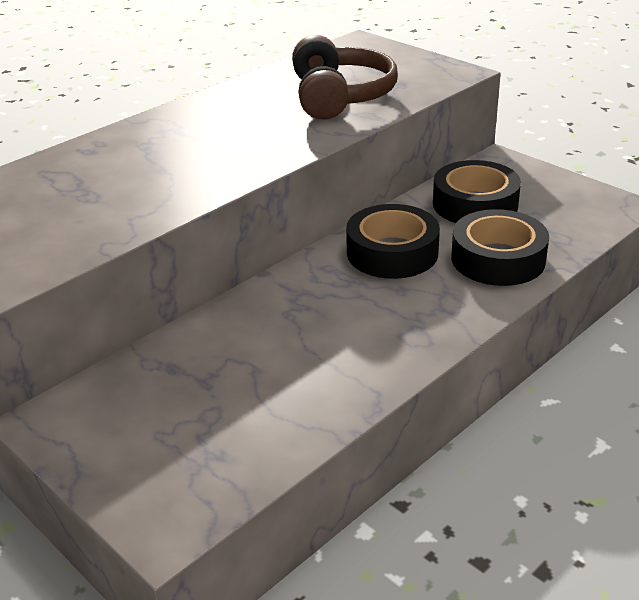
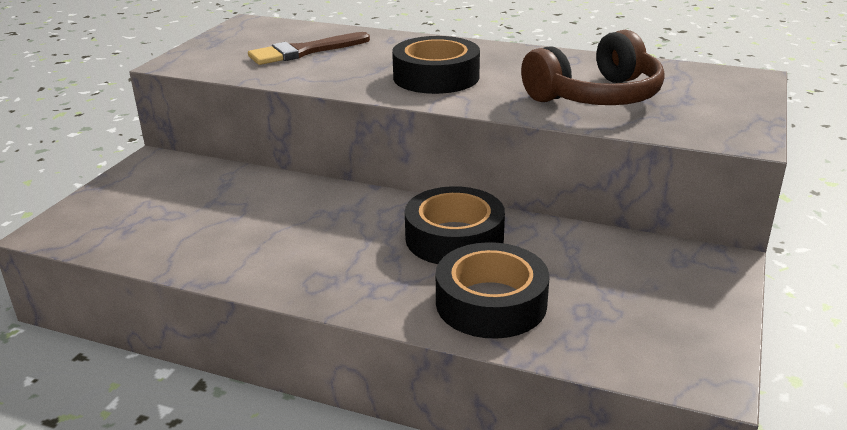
camera: 65 degrees right, 5 degrees down
(57, 203) = (304, 51): none -> brown brush
(475, 204) = (596, 266): black tape -> black tape (436, 77)

